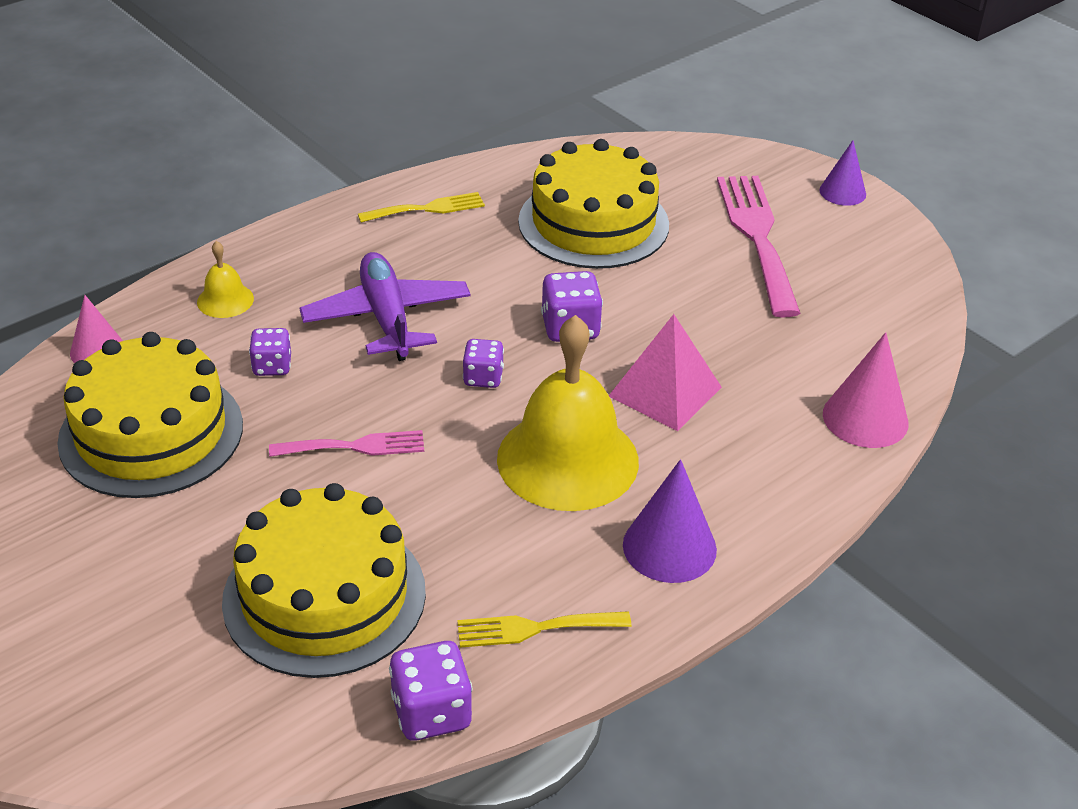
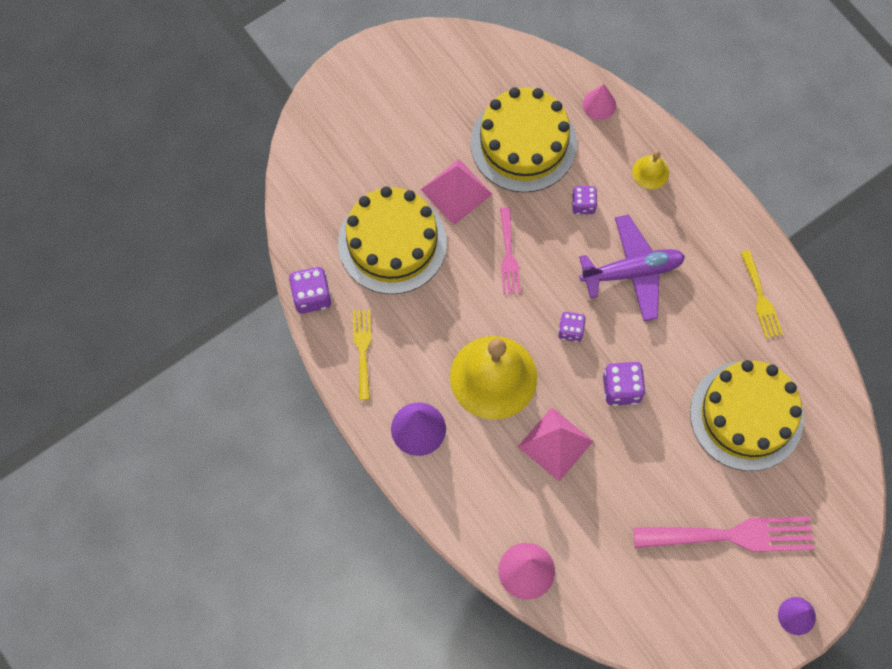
camera: 95 degrees right, 30 degrees up
(231, 513) = (456, 191): none -> pink pyramid

